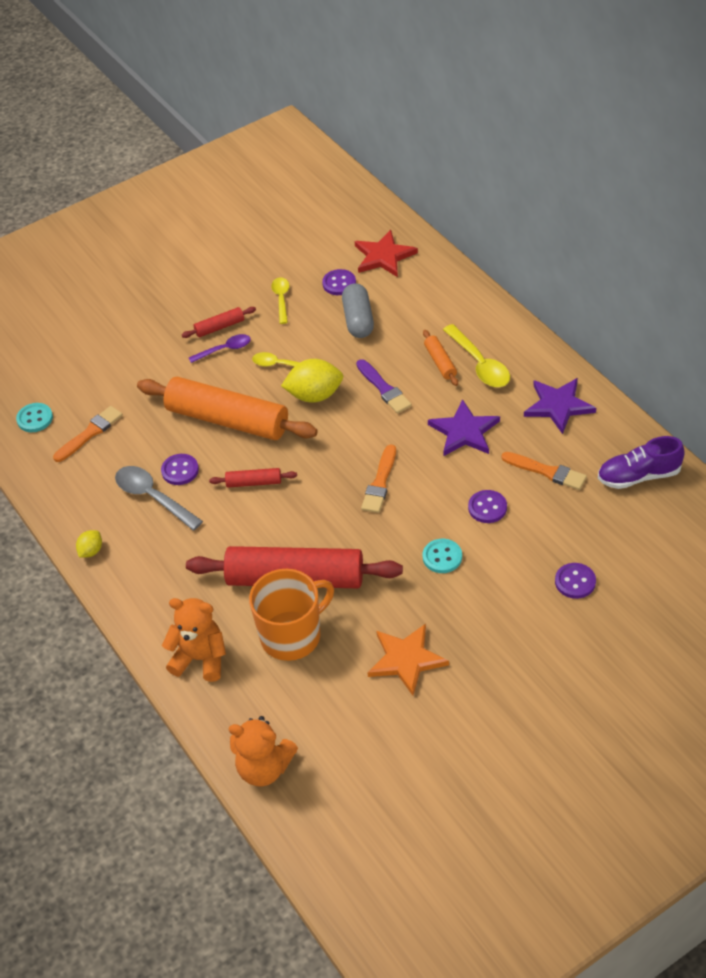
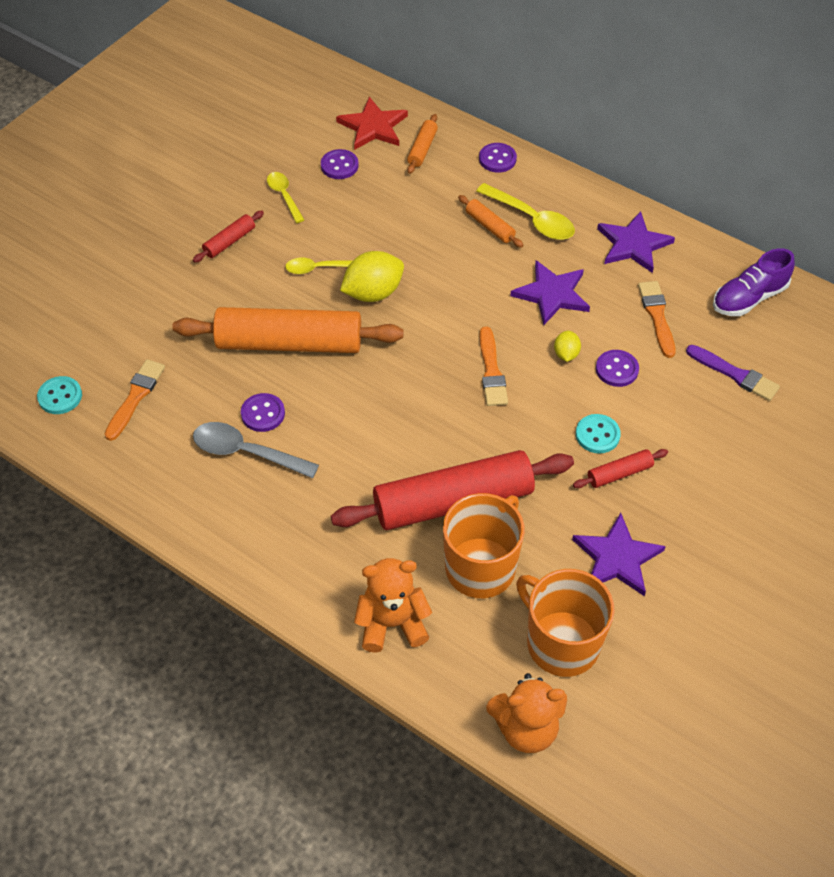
camera: 25 degrees left, 5 degrees up
(91, 551) = (203, 534): yellow lemon -> yellow lemon (566, 354)
(225, 349) = (247, 265): purple spoon -> none
(254, 482) = (354, 406): red rolling pin -> red rolling pin (619, 473)
(325, 712) = (561, 642): none -> orange mug
(358, 320) = (380, 200): grey capsule -> none
(384, 389) = (444, 268): purple brush -> purple brush (735, 374)
(406, 659) = (617, 558): orange star -> purple star
(416, 284) = (422, 149): none -> orange rolling pin
(547, 471) = (657, 316): orange brush -> orange brush turned 105 degrees counterclockwise
(575, 582) = (744, 425): purple button -> purple button (497, 159)

